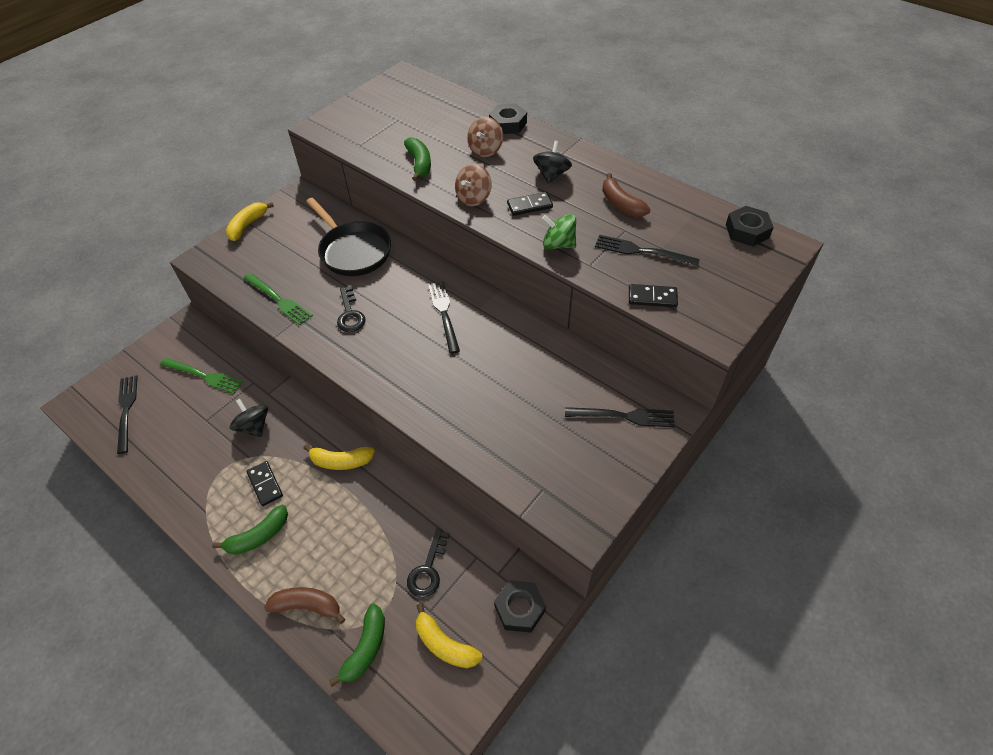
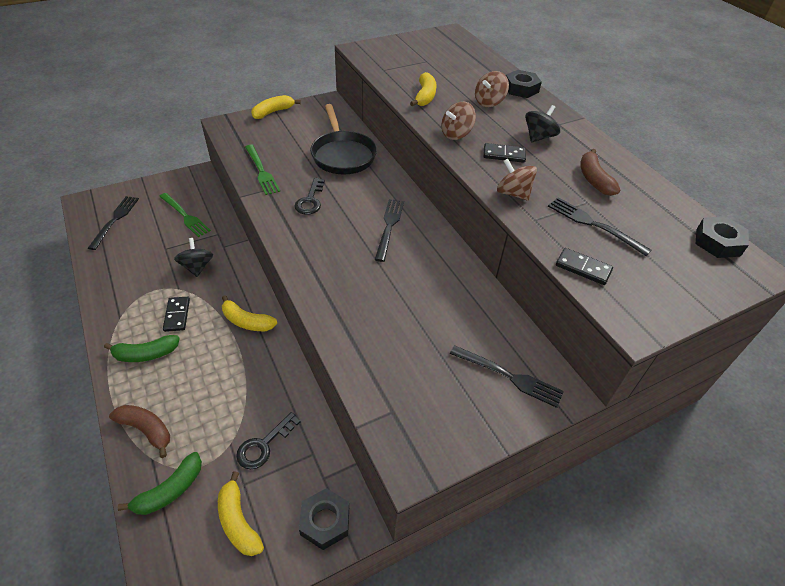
camera: 20 degrees right, 5 degrees down
(419, 164) = (425, 96): green banana -> yellow banana
(558, 244) = (513, 193): green spinning top -> brown spinning top

